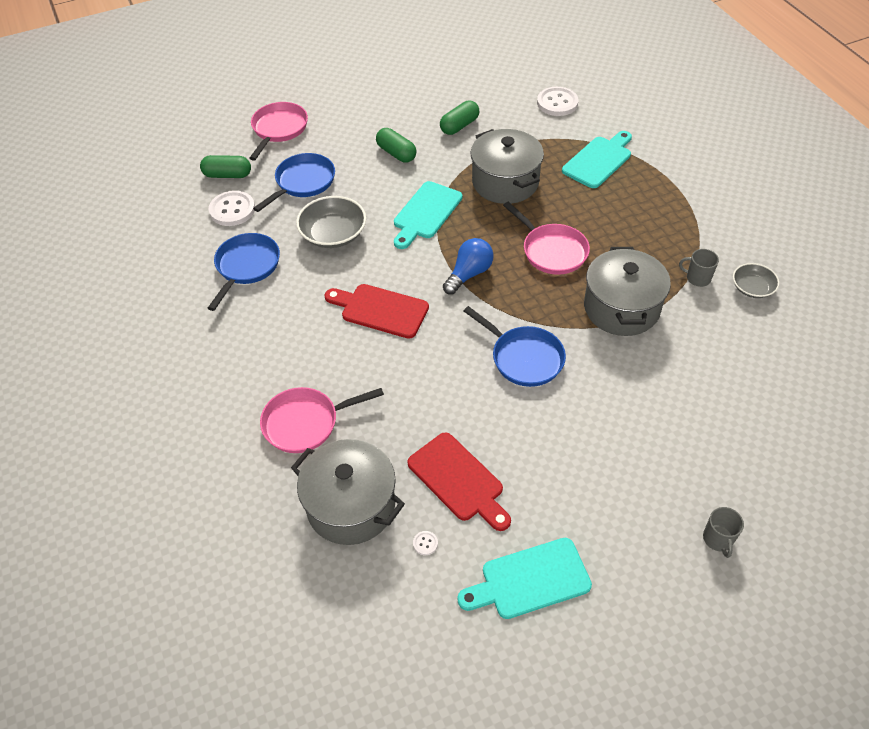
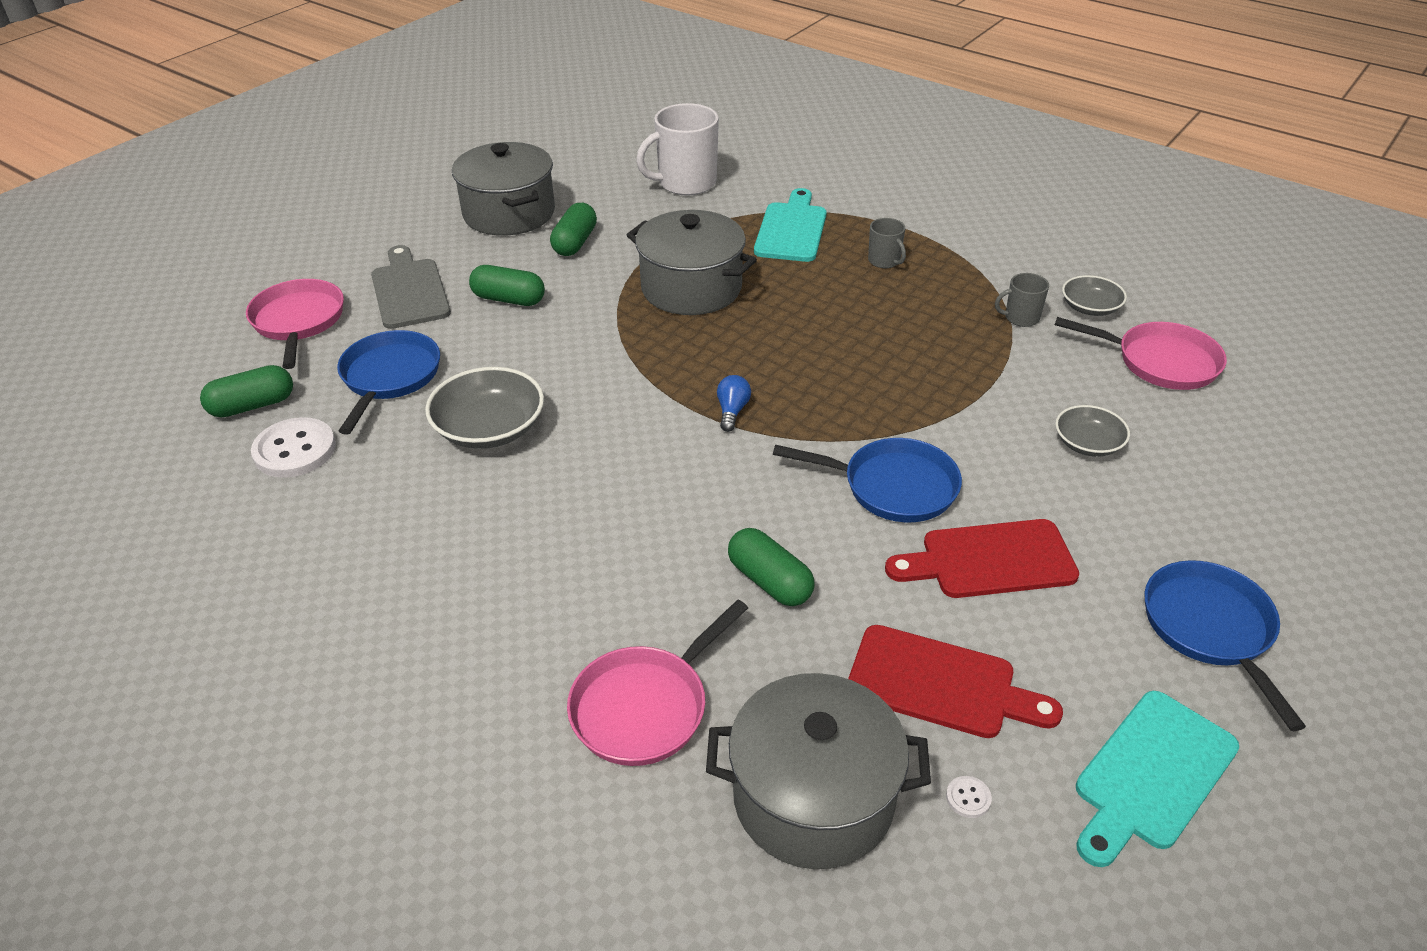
camera: 30 degrees left, 10 degrees down
(246, 267) = (376, 521): blue pan -> blue pan (1211, 629)
(347, 128) = (409, 290): none -> grey cutting board
(380, 310) = (641, 502): red cutting board -> red cutting board (990, 560)
(414, 384) = (769, 581): none -> green capsule
(426, 213) = (610, 358): turquoise cutting board -> none
(469, 274) = (732, 411): blue light bulb -> blue light bulb, size x0.61
(551, 251) = (819, 347): pink pan -> pink pan (1160, 362)
(557, 103) = (686, 183): white button -> white mug
(621, 308) = (963, 382): grey pot -> grey pot (509, 213)
(665, 379) = (1088, 443): none -> grey bowl
(718, 539) = (1318, 605): grey mug -> grey mug (884, 261)

